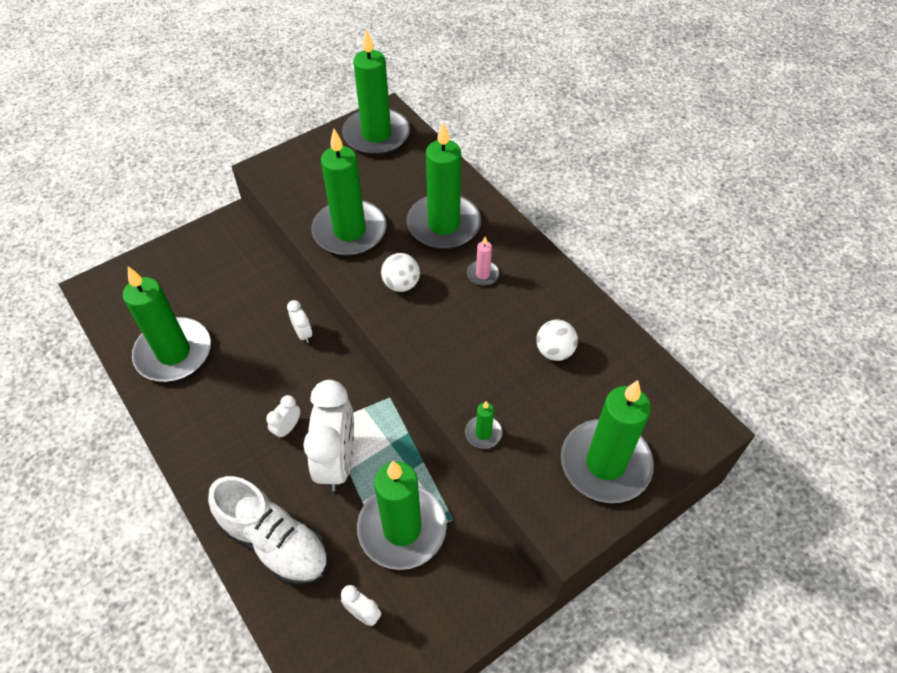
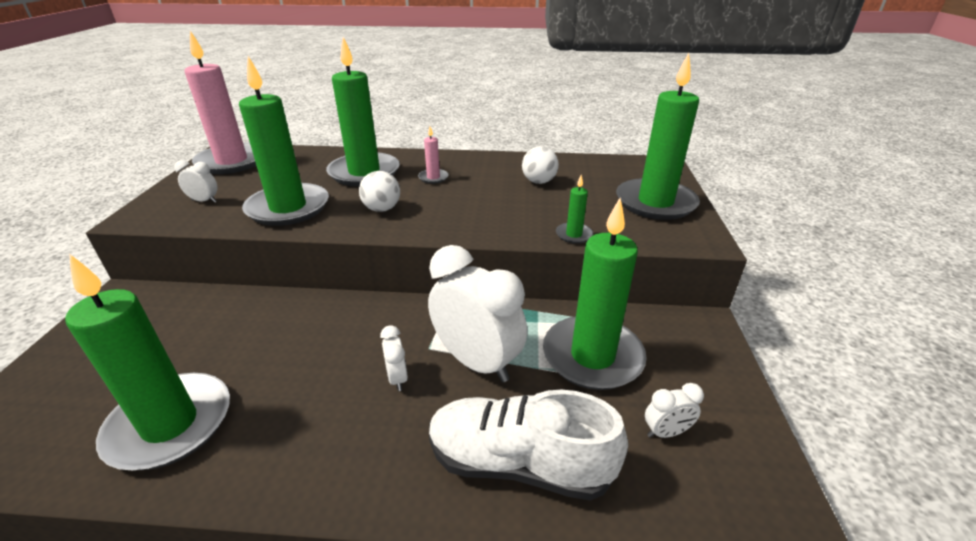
camera: 50 degrees left, 20 degrees down
(274, 542) = (519, 463): white shoe -> white shoe turned 150 degrees counterclockwise
(303, 333) = (315, 314): white clock -> white clock (204, 201)
(376, 135) = (232, 161): green candle -> pink candle

